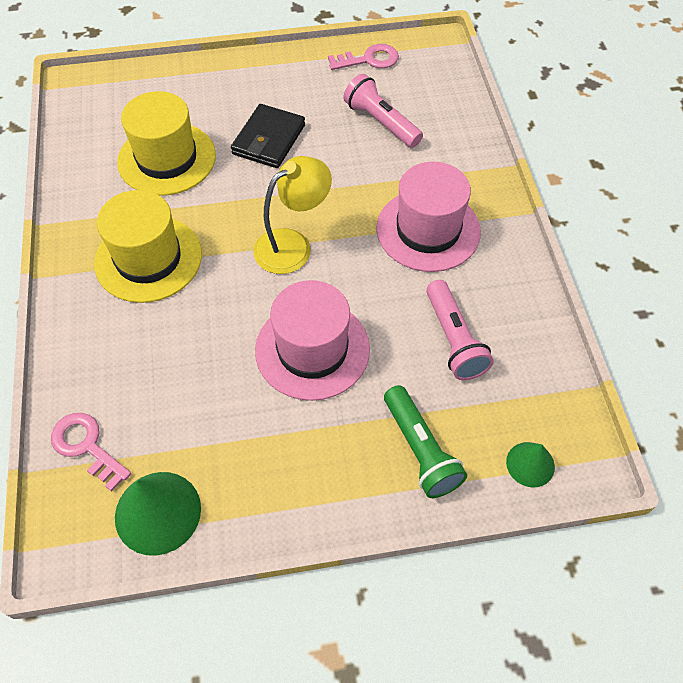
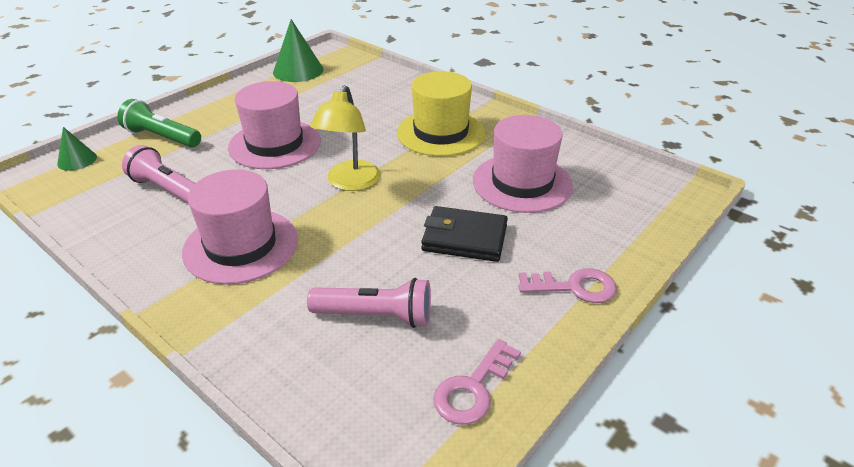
camera: 140 degrees right, 20 degrees down
(87, 446) = (362, 71): pink key -> pink key (574, 287)
(167, 159) = (522, 183): yellow hat -> pink hat
(269, 140) = (464, 238): black wallet -> black wallet turned 60 degrees counterclockwise

